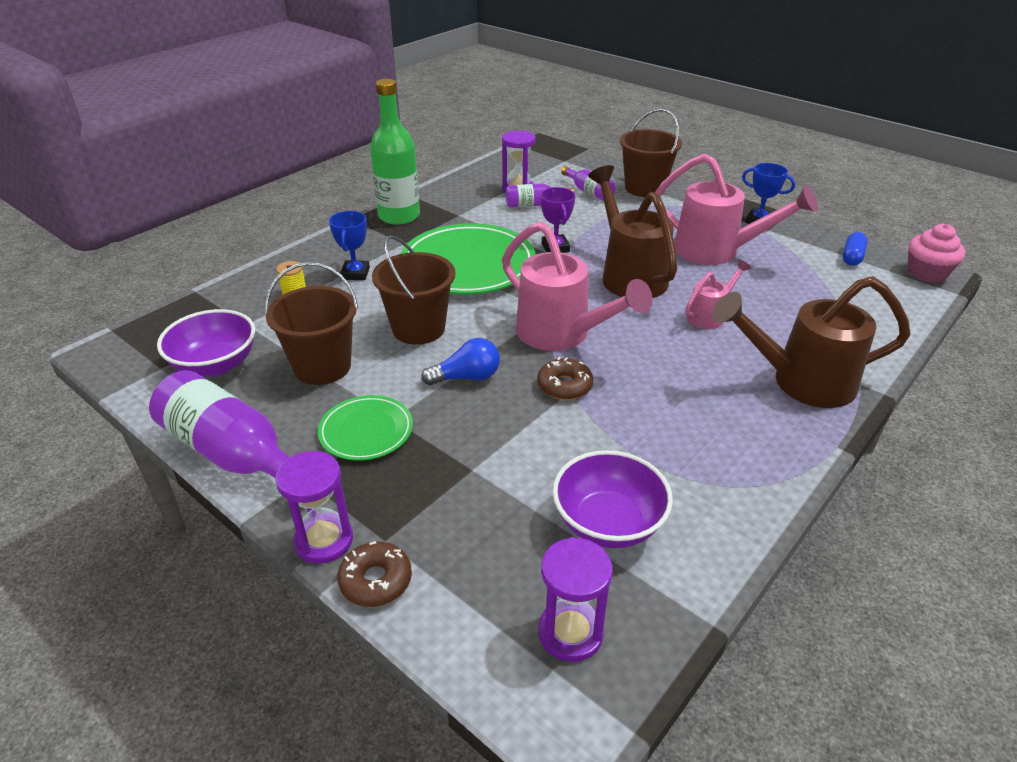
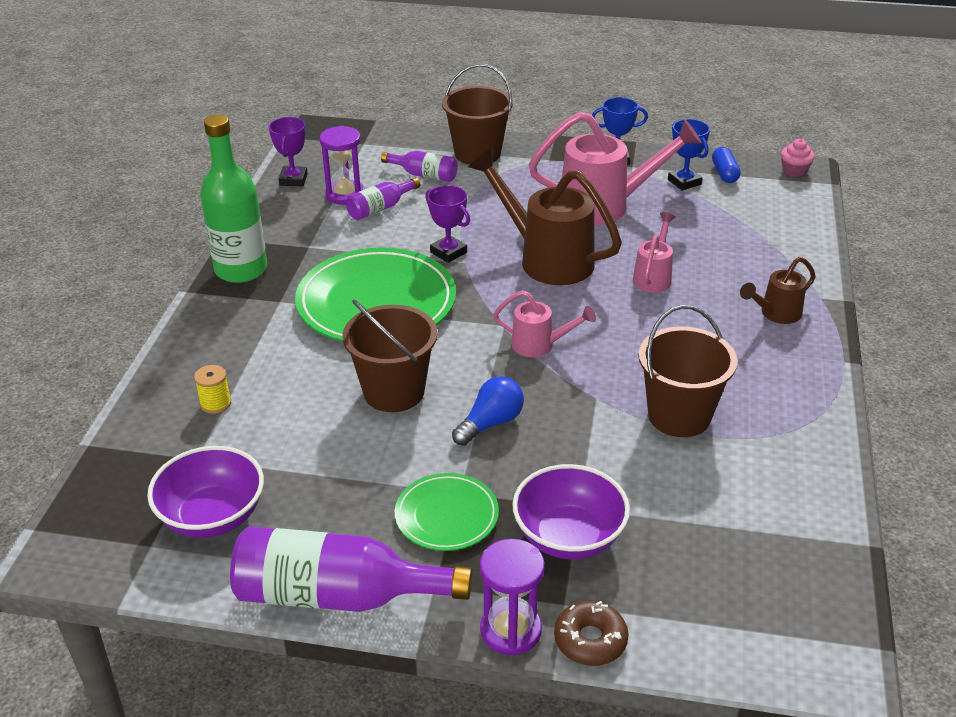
camera: 30 degrees left, 0 degrees up
(322, 367) = (334, 471): brown bucket -> brown bucket (679, 415)
(355, 273) = (262, 355): blue trophy -> blue trophy (684, 182)
(492, 171) = (293, 179): none -> purple trophy
(561, 335) = (539, 345): pink watering can -> pink watering can, size x0.52
(564, 386) = (587, 395): brown donut -> none
(570, 633) = (777, 602): purple hourglass -> none
(608, 523) = (730, 502): purple bowl -> purple bowl (569, 536)
(801, 382) = (776, 314): brown watering can -> brown watering can, size x0.52
(927, 273) = (794, 170): pink cupcake -> pink cupcake, size x0.65

